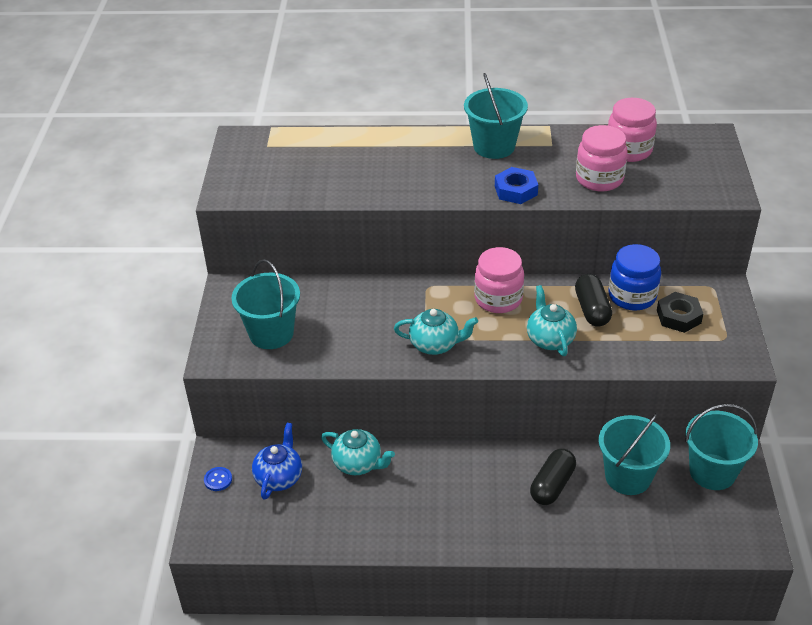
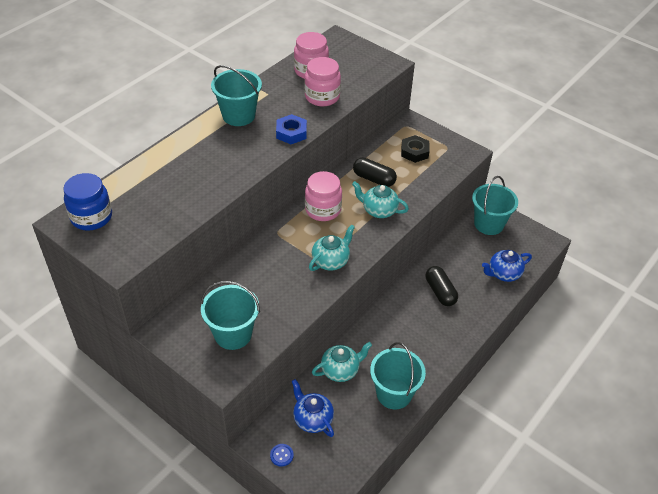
camera: 55 degrees left, 5 degrees up
(628, 476) = (462, 257): turquoise bucket -> turquoise bucket (394, 393)
(632, 296) = (380, 157): blue jar -> blue jar (91, 217)
(649, 529) = (503, 274): none -> blue teapot

